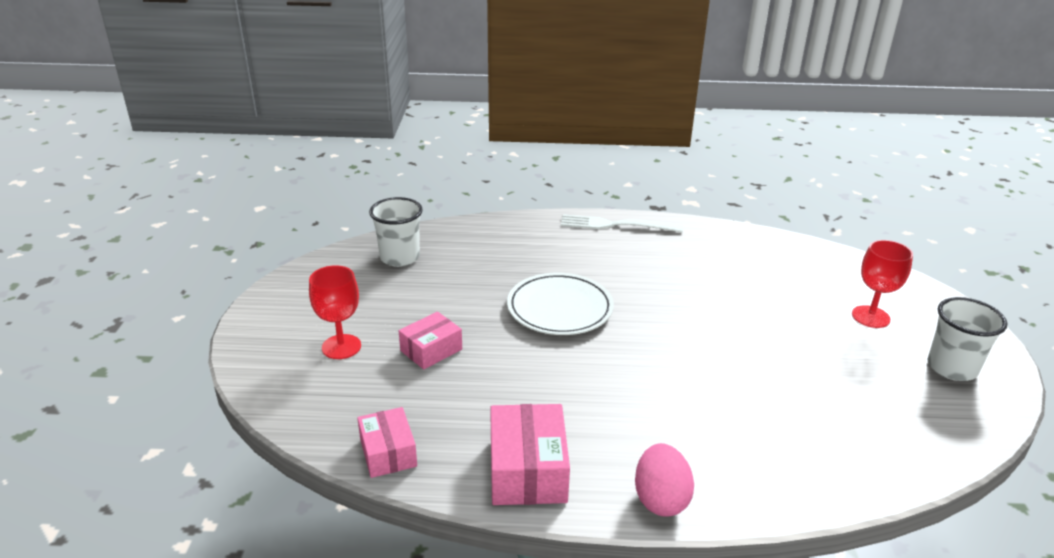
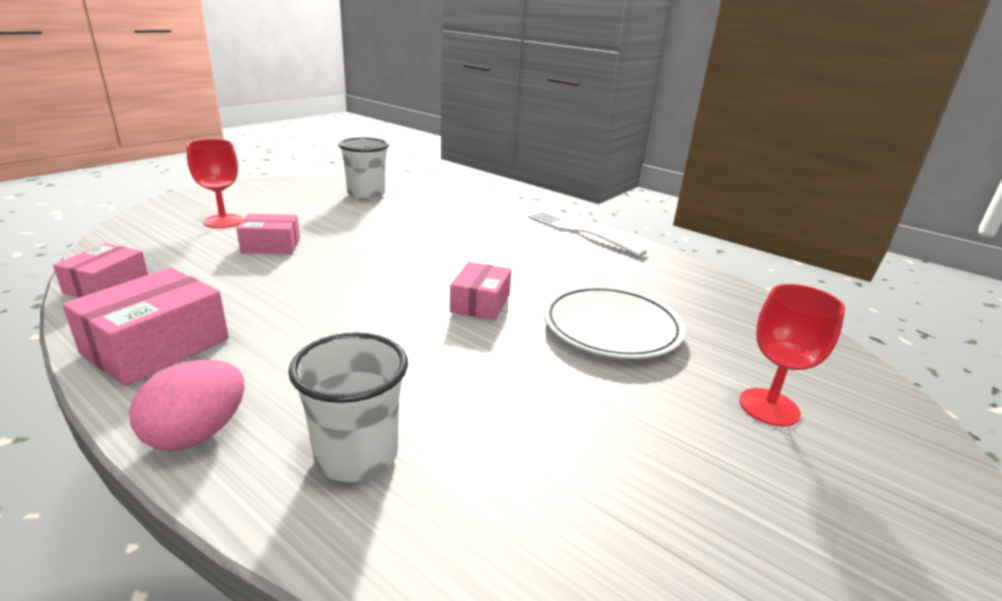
camera: 35 degrees right, 5 degrees down
(560, 308) = (419, 261): white plate -> white plate (611, 327)
(653, 324) = (480, 303): none -> pink box
(951, 368) = (826, 524): white cup -> white cup (356, 455)

